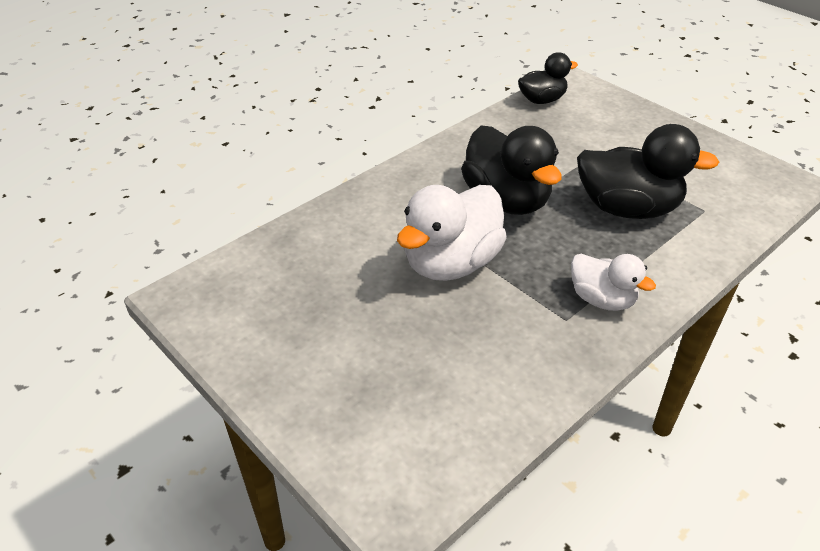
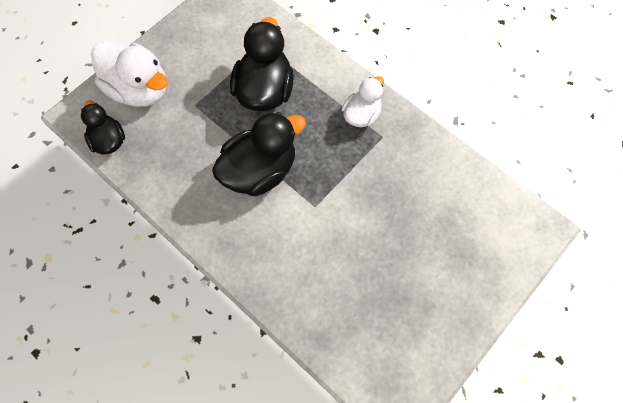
camera: 95 degrees left, 25 degrees up
(451, 263) = (337, 208): white duck -> white duck (139, 89)

